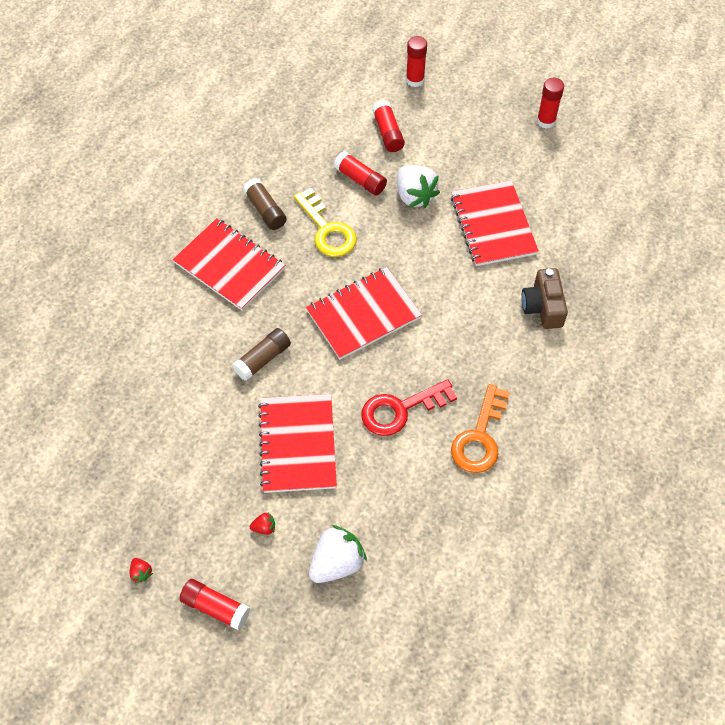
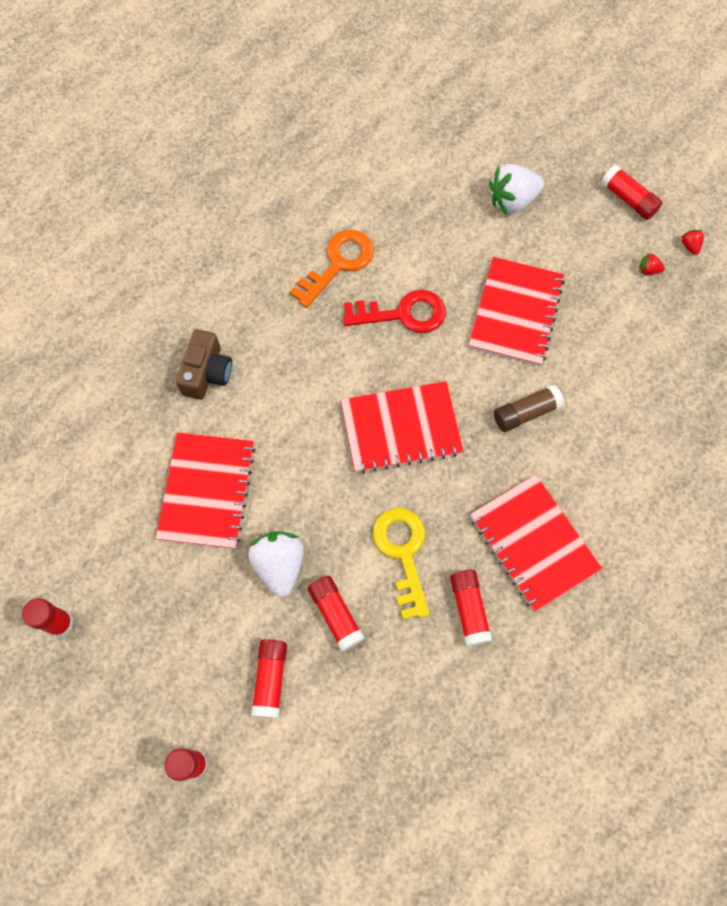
camera: 160 degrees left, 10 degrees up
(264, 527) = (569, 249): red strawberry -> red strawberry (648, 270)
(265, 210) = (469, 609): brown glue stick -> red glue stick

